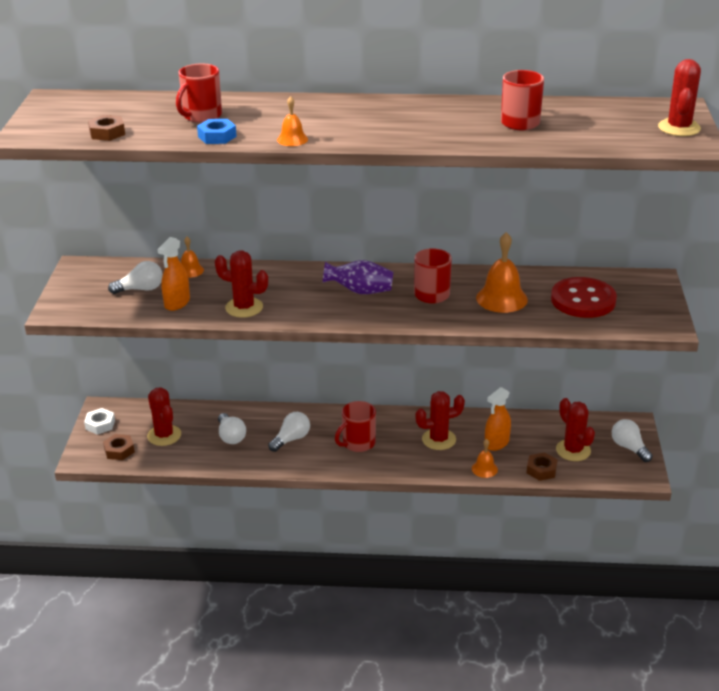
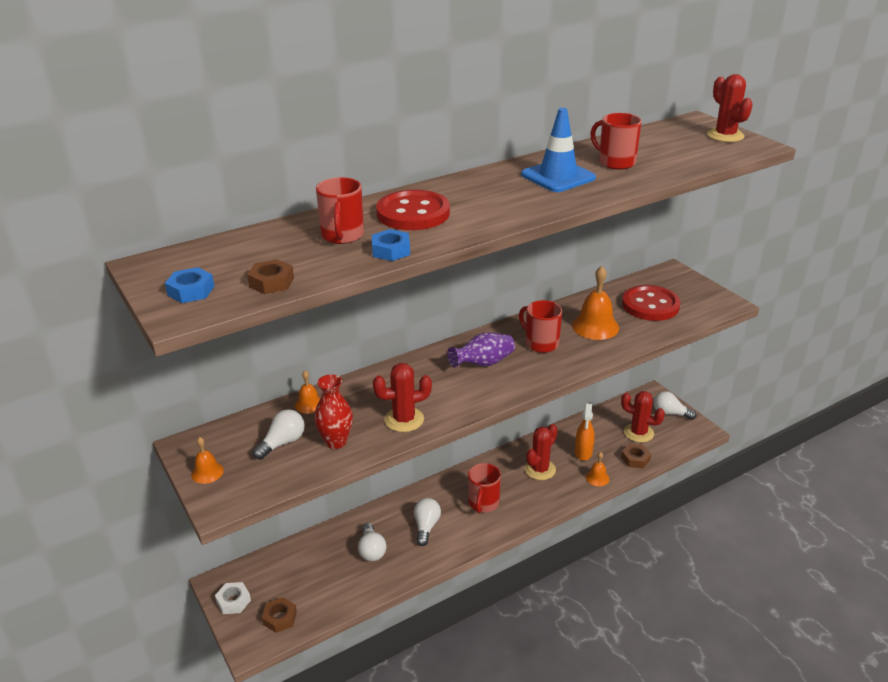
camera: 35 degrees left, 0 degrees up
(52, 123) = (191, 291): none -> blue nut
(164, 435) = (308, 580): red cactus -> none
(177, 303) = (336, 442): orange spray bottle -> red vase
(231, 436) = (371, 550): white light bulb -> white light bulb turned 45 degrees clockwise
(278, 115) = (413, 213): none -> red button
(292, 139) = (464, 231): orange bell -> orange bell (207, 472)
(445, 120) = (558, 176): none -> blue traffic cone

